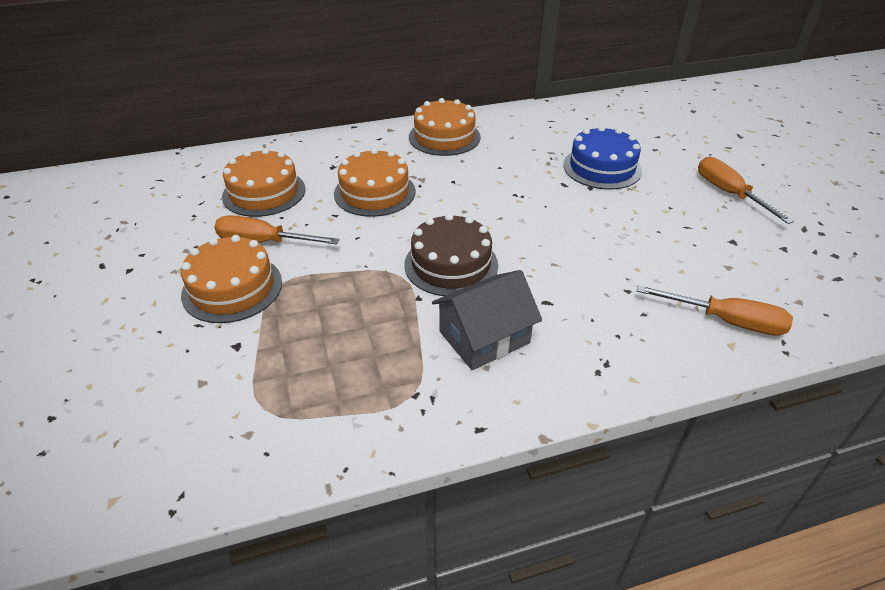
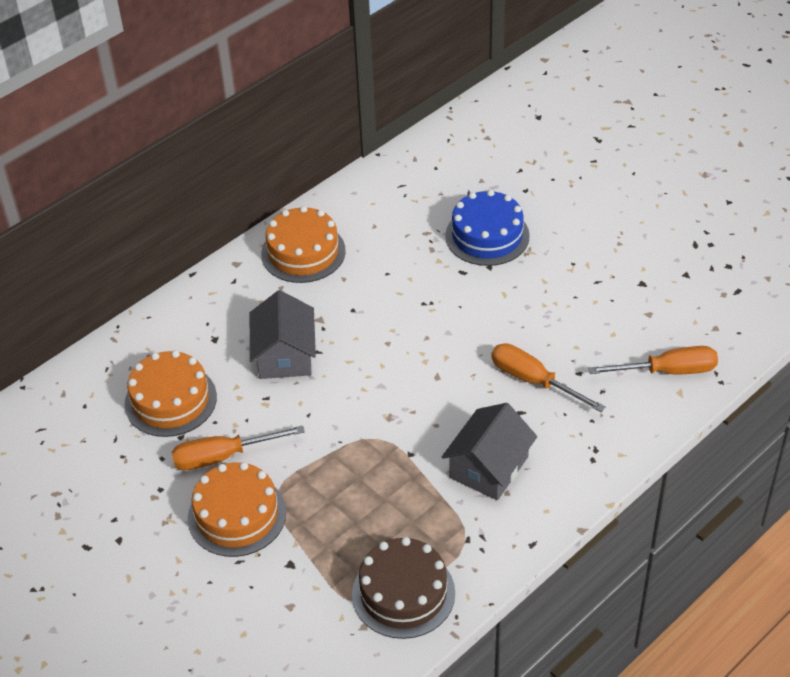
camera: 25 degrees left, 5 degrees up
(374, 192) = (284, 355): orange cake -> grey house
(451, 264) = (415, 408): brown cake -> brown cake (403, 593)
(729, 193) = (617, 225): orange screwdriver -> orange screwdriver (533, 381)

